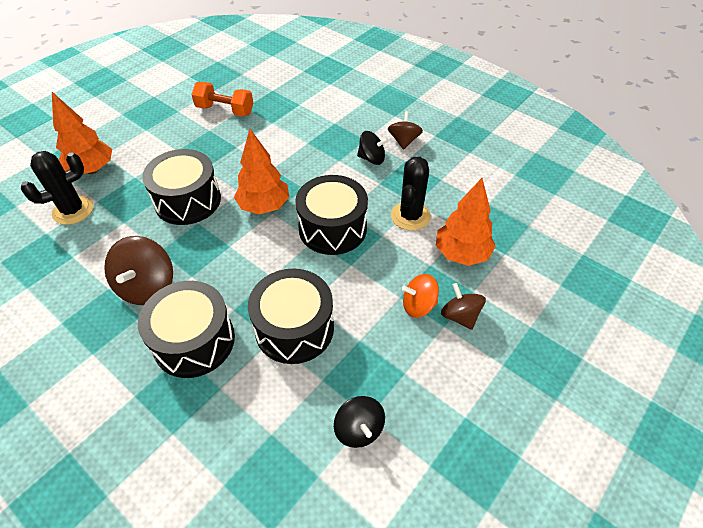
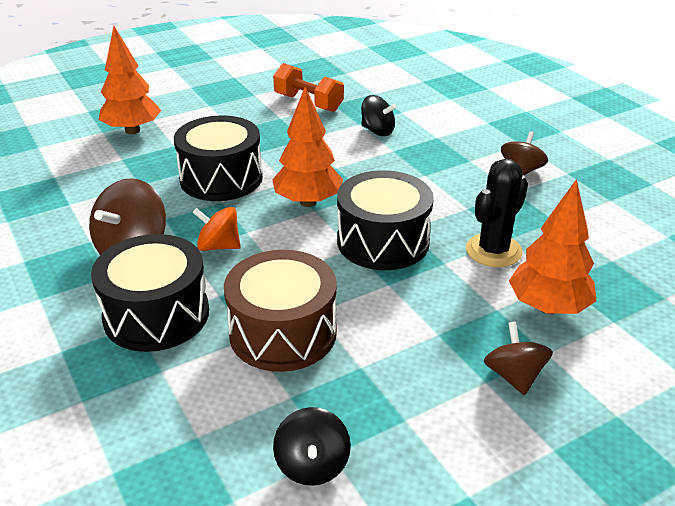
camera: 20 degrees right, 15 degrees down
(73, 210) = (92, 162): black cactus -> none
(294, 328) = (283, 332): black drum -> brown drum
(372, 159) = (469, 181): black spinning top -> black spinning top (377, 131)
(418, 305) = (460, 349): orange spinning top -> orange spinning top (219, 246)

